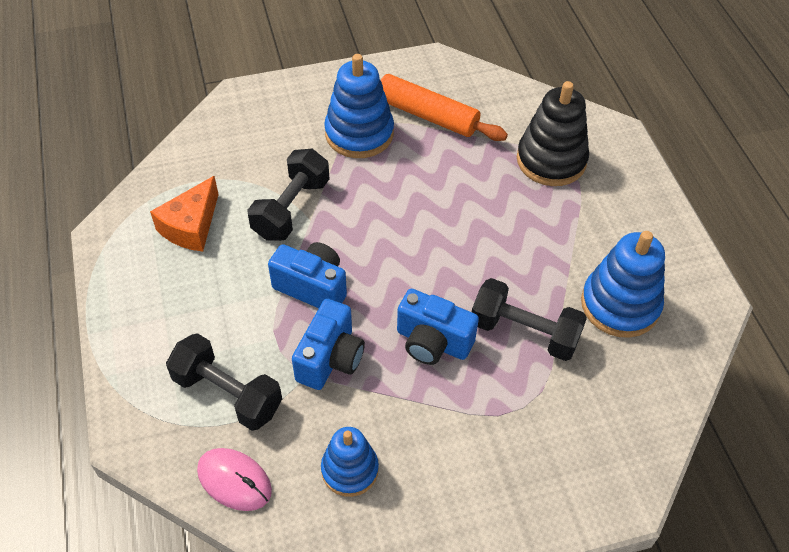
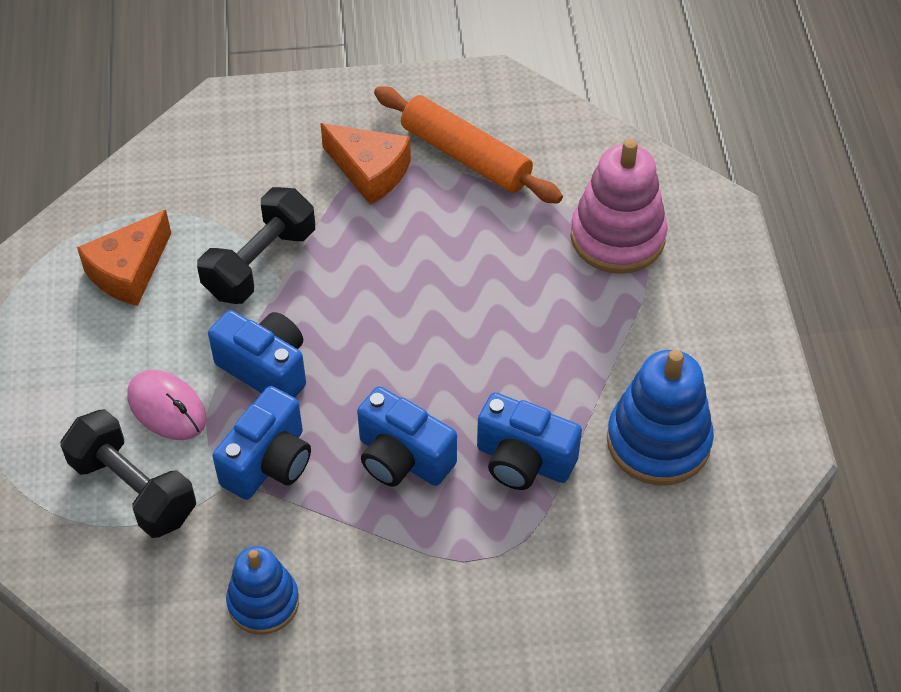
camera: 10 degrees right, 0 degrees up
(234, 480) = (121, 595): pink mouse -> pink mouse (167, 408)
(359, 133) = (370, 172): blue stacking toy -> orange cheese
(524, 332) = (523, 461): black dumbbell -> blue camera
(551, 160) = (617, 237): black stacking toy -> pink stacking toy

